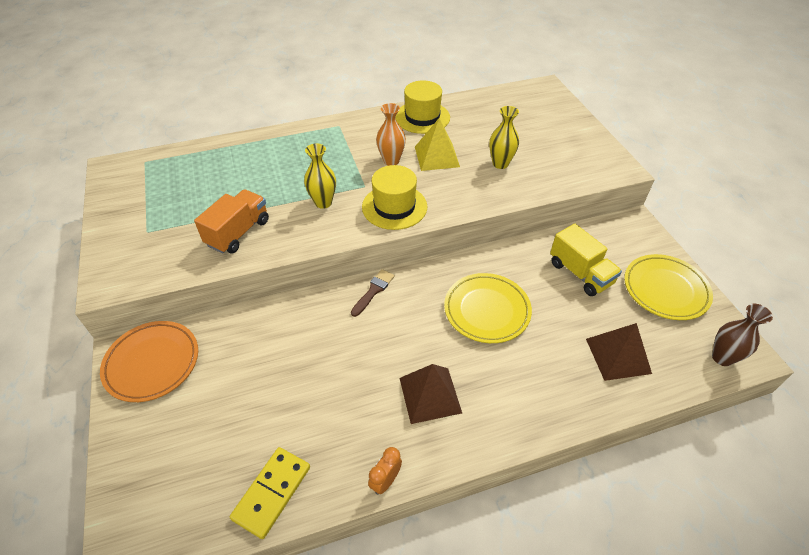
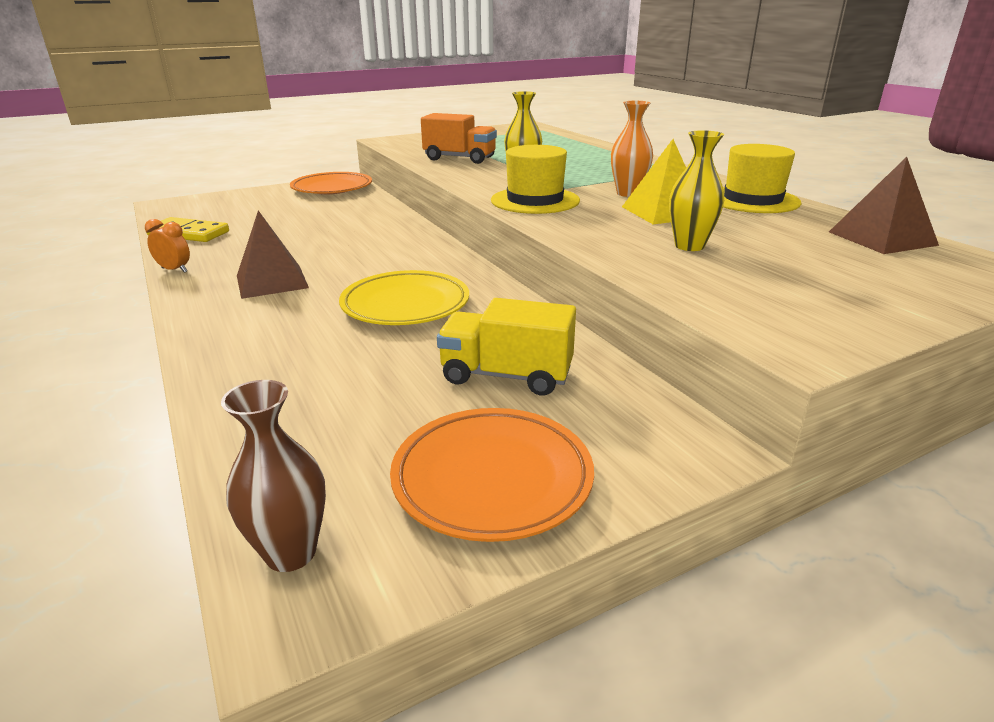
camera: 80 degrees right, 20 degrees down
(373, 291) = (428, 245): brown brush -> none
(580, 273) = (506, 375): yellow truck -> yellow truck turned 60 degrees clockwise
(618, 356) = (313, 410): brown pyramid -> brown pyramid (881, 238)
(665, 290) = (492, 478): yellow plate -> orange plate

